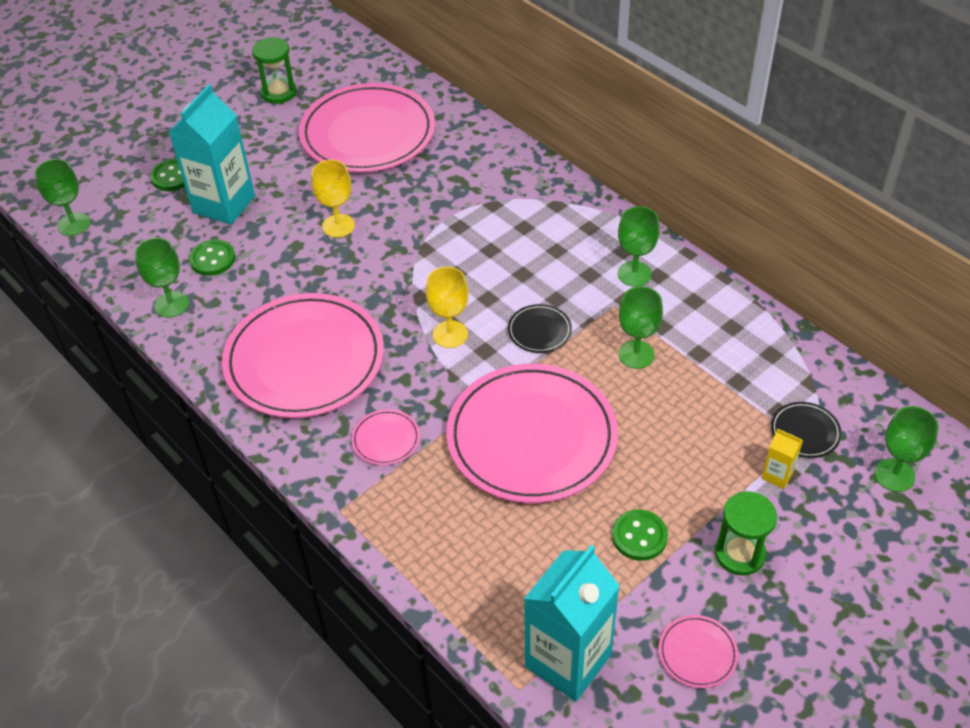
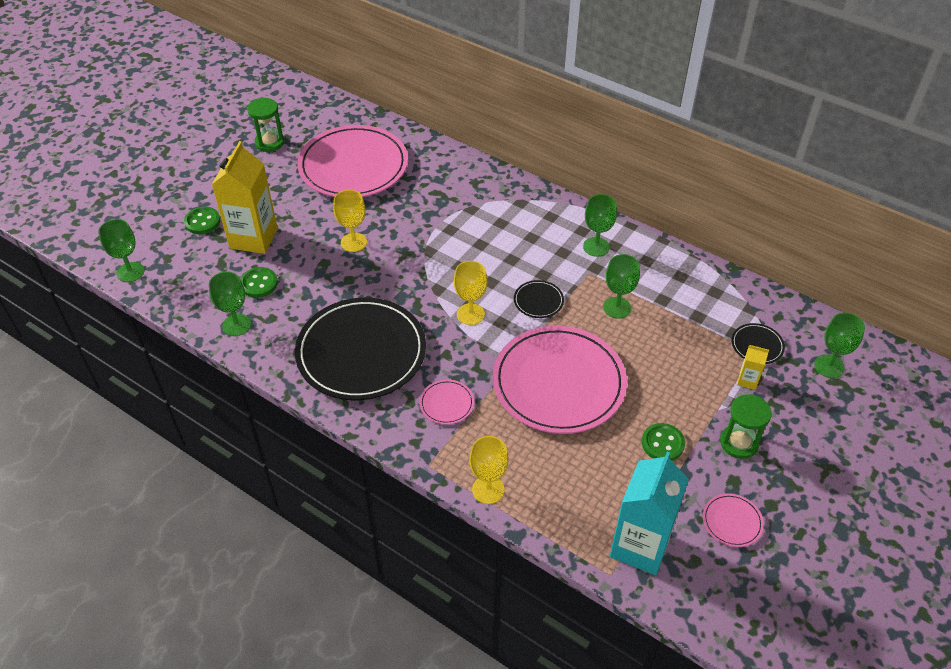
camera: 15 degrees left, 0 degrees up
(224, 204) = (253, 238): turquoise carton -> yellow carton
(304, 360) = (361, 352): pink plate -> black plate
(401, 554) = (488, 489): none -> yellow goblet

